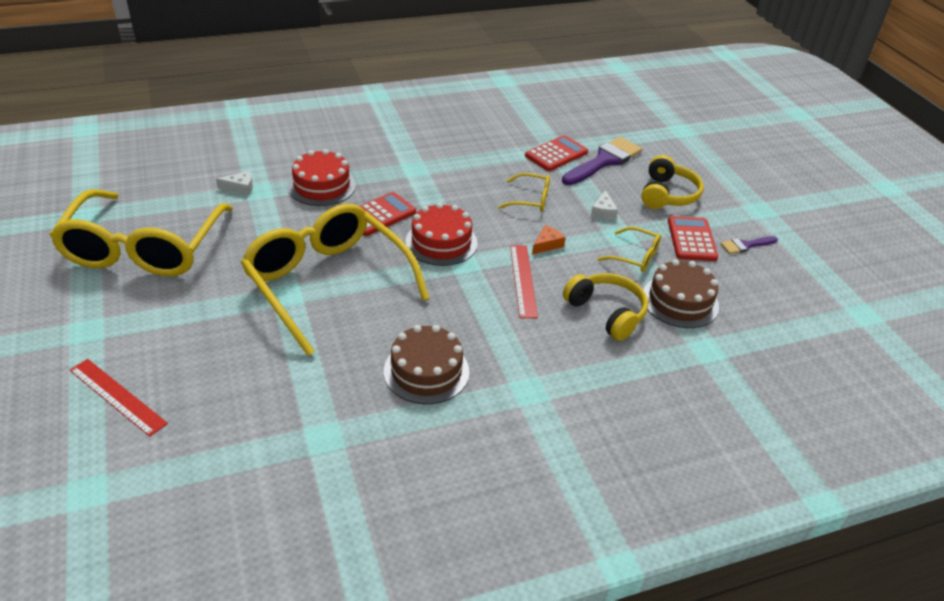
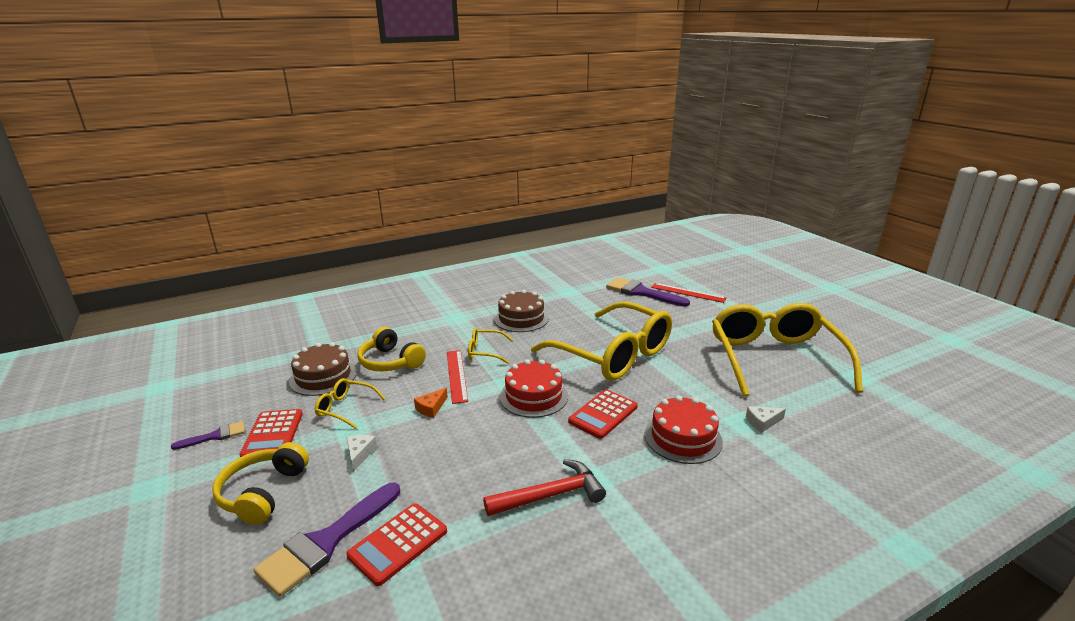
camera: 175 degrees right, 15 degrees down
(196, 410) = (641, 292): none -> purple brush
(449, 164) = (550, 495): none -> red hammer
(531, 200) = (443, 457): yellow glasses -> yellow glasses (485, 351)

